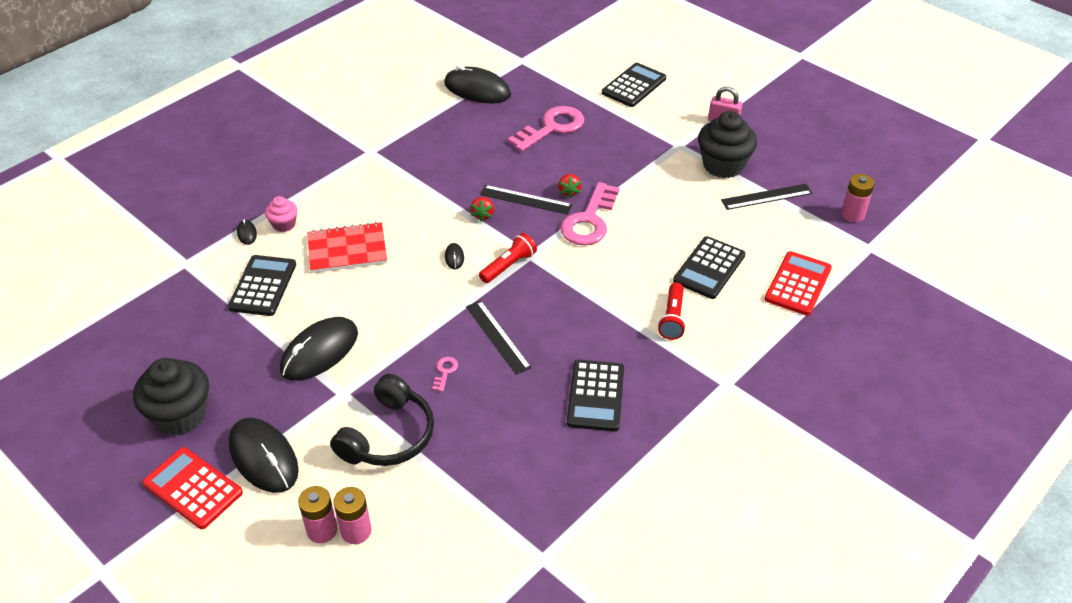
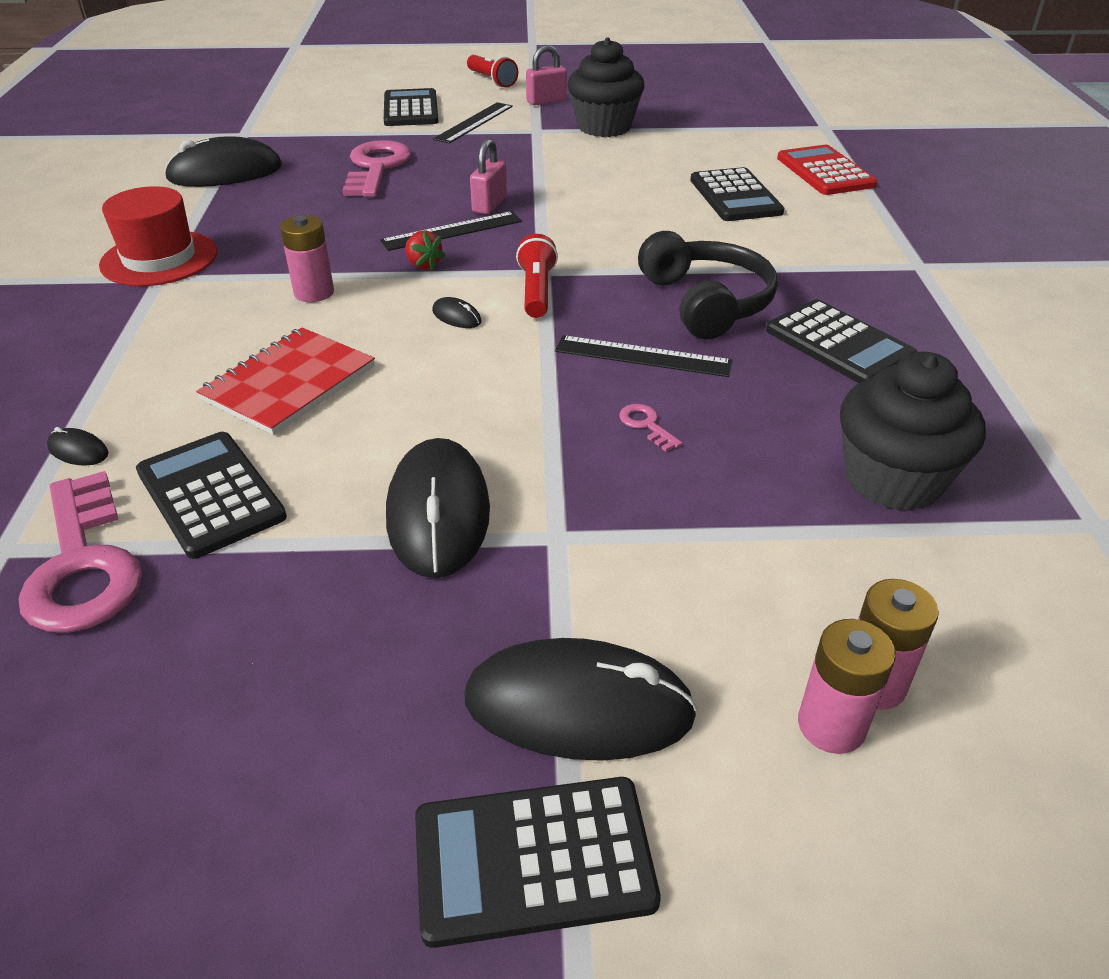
camera: 45 degrees left, 5 degrees down
(180, 415) = (327, 766): black cupcake -> black cupcake (893, 480)
(193, 488) = (533, 859): red calculator -> black calculator
(284, 224) = (134, 408): pink cupcake -> none
(383, 138) = (159, 258): none -> red hat
(388, 436) = (703, 538): black headphones -> black headphones (706, 302)
(569, 192) = (489, 205): red strawberry -> pink padlock
(589, 220) = (554, 216): pink key -> pink key (83, 565)
(672, 318) = (779, 246): red flashlight -> red flashlight (491, 80)
(766, 197) = (683, 131): black ruler -> black ruler (474, 122)
(852, 214) = (771, 114): pink battery -> pink battery (314, 292)

